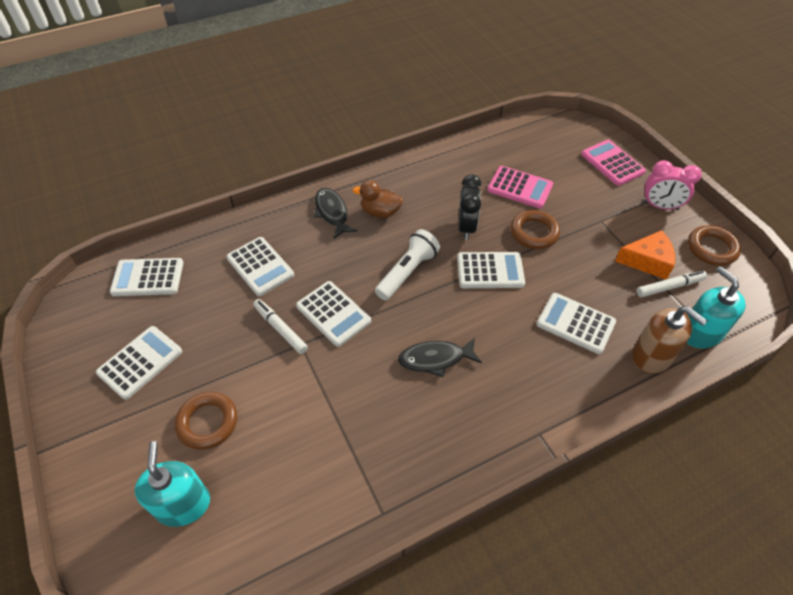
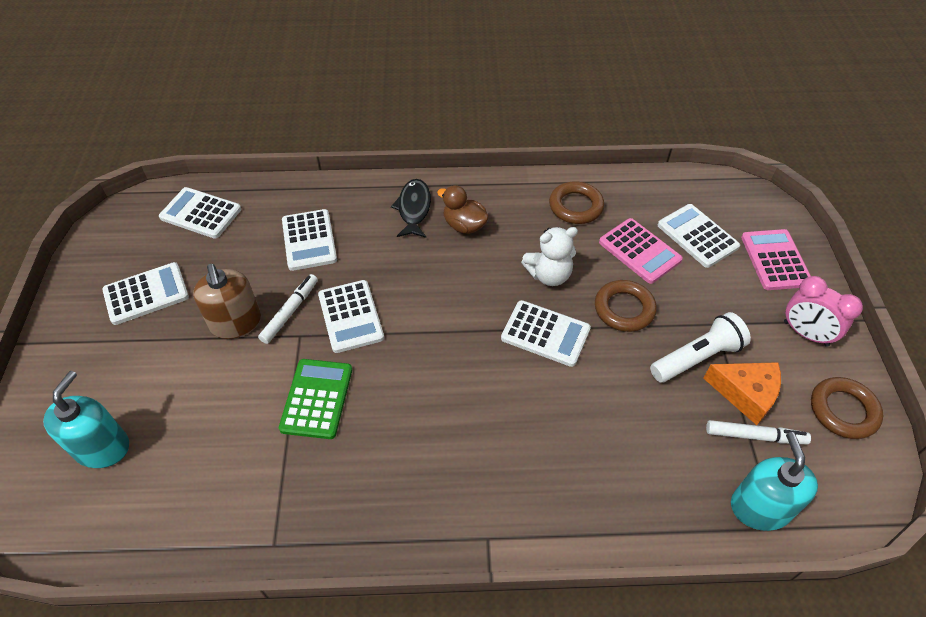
camera: 25 degrees right, 0 degrees up
(207, 422) = (169, 378): brown ring -> brown ring (575, 206)
(280, 329) = (290, 312): white marker -> white marker turned 45 degrees clockwise
(346, 387) = (317, 399): none -> green calculator
(407, 272) = (453, 301): white flashlight -> white flashlight (697, 357)
(435, 359) = (425, 407): black fish -> none
(466, 227) = (549, 275): black clock -> white teddy bear
(575, 323) = (608, 432): white calculator -> white calculator (697, 236)
(651, 356) = (678, 509): brown soap dispenser -> brown soap dispenser (236, 323)

